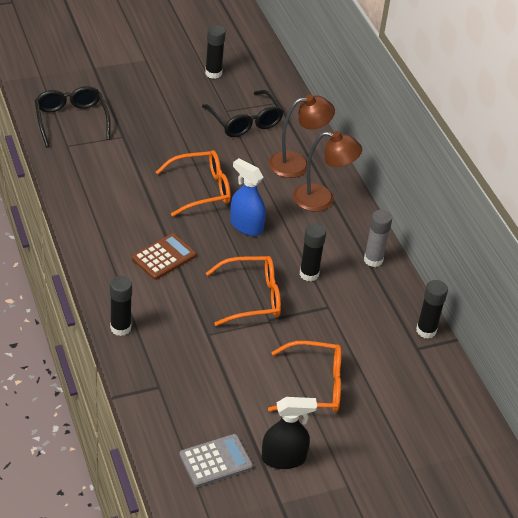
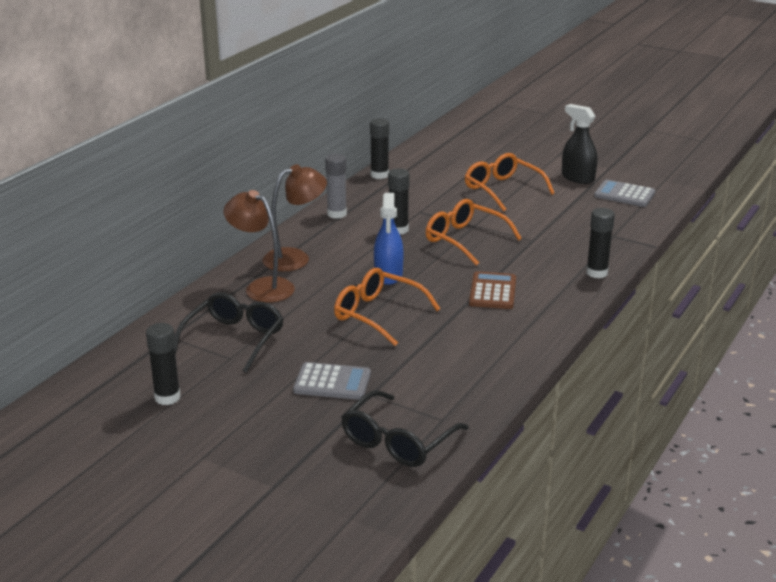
camera: 125 degrees left, 15 degrees down
(153, 130) = (332, 382): none -> grey calculator
(164, 257) = (492, 291): brown calculator -> brown calculator turned 90 degrees clockwise
(322, 199) = (295, 258): brown lamp -> brown lamp turned 90 degrees clockwise

